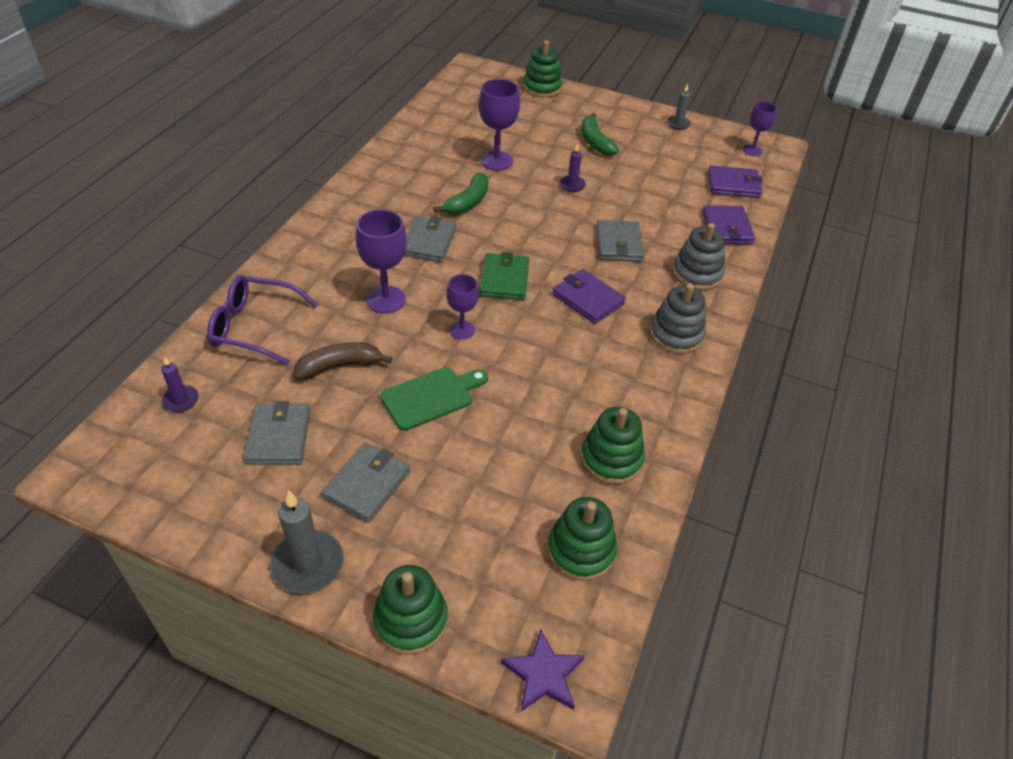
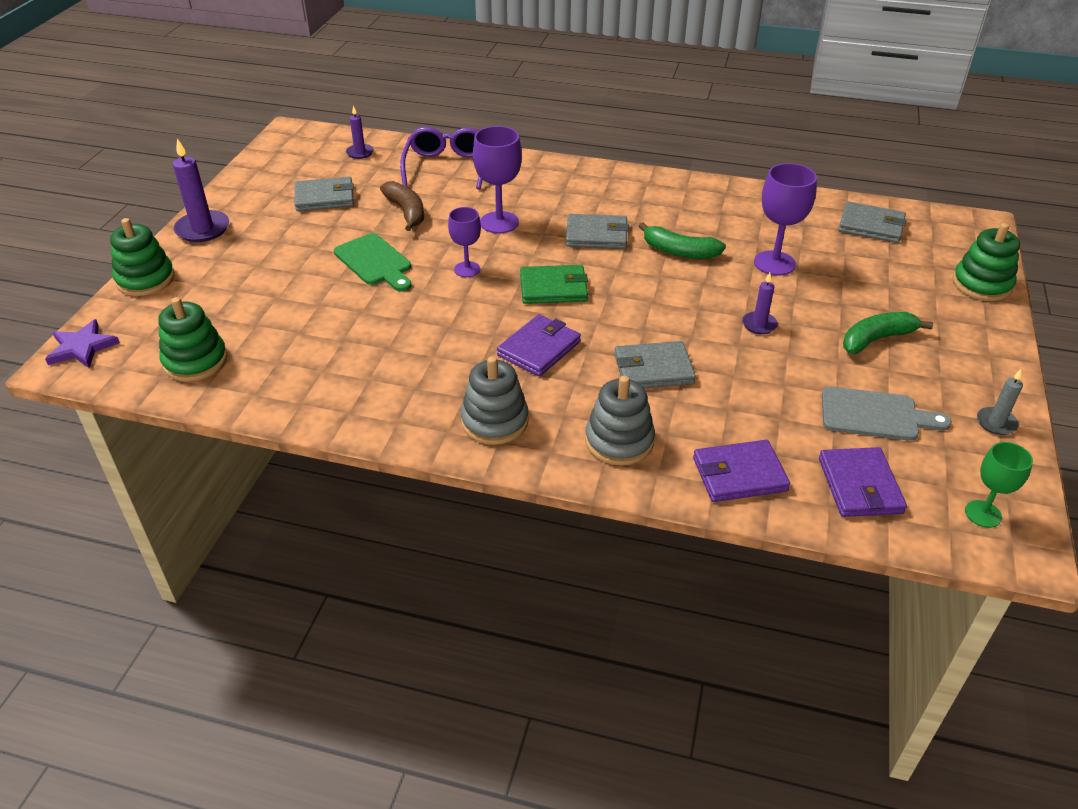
camera: 85 degrees right, 5 degrees down
(308, 564) = (203, 229): grey candle -> purple candle
(367, 484) = (275, 243): grey wallet -> grey wallet (871, 226)
(611, 459) = (301, 375): green stacking toy -> none
(671, 163) = (875, 415): none -> grey cutting board
(752, 150) = (983, 514): purple goblet -> green goblet

